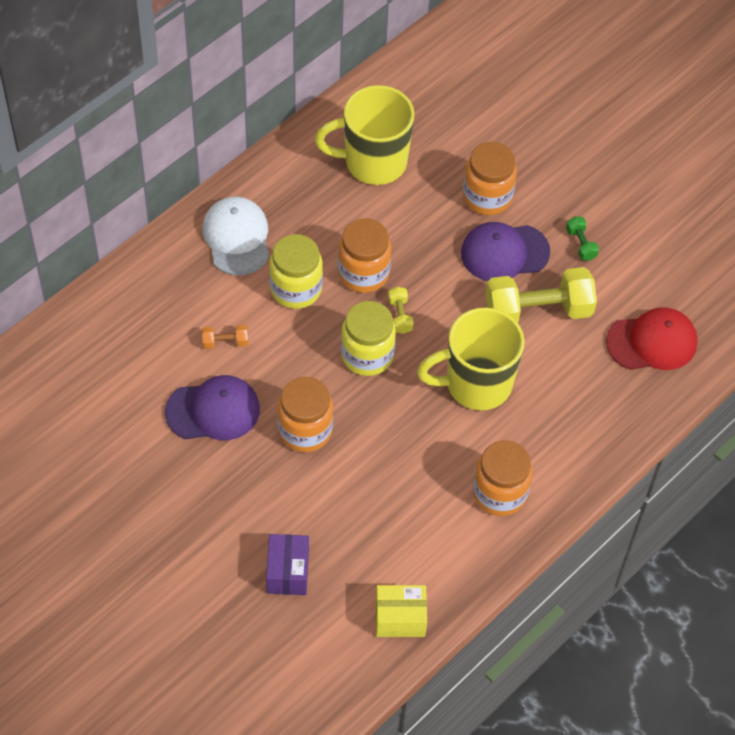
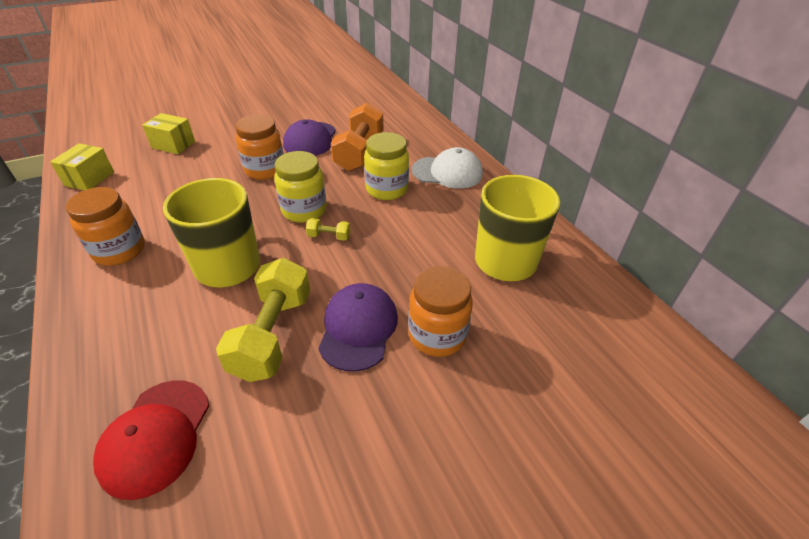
camera: 110 degrees right, 15 degrees down
(225, 342) = (359, 152): orange dumbbell -> orange dumbbell, size x2.33
(288, 572) = (173, 145): purple box -> yellow box
(363, 273) = (383, 226): orange jar -> none
(581, 244) = (335, 407): green dumbbell -> none

